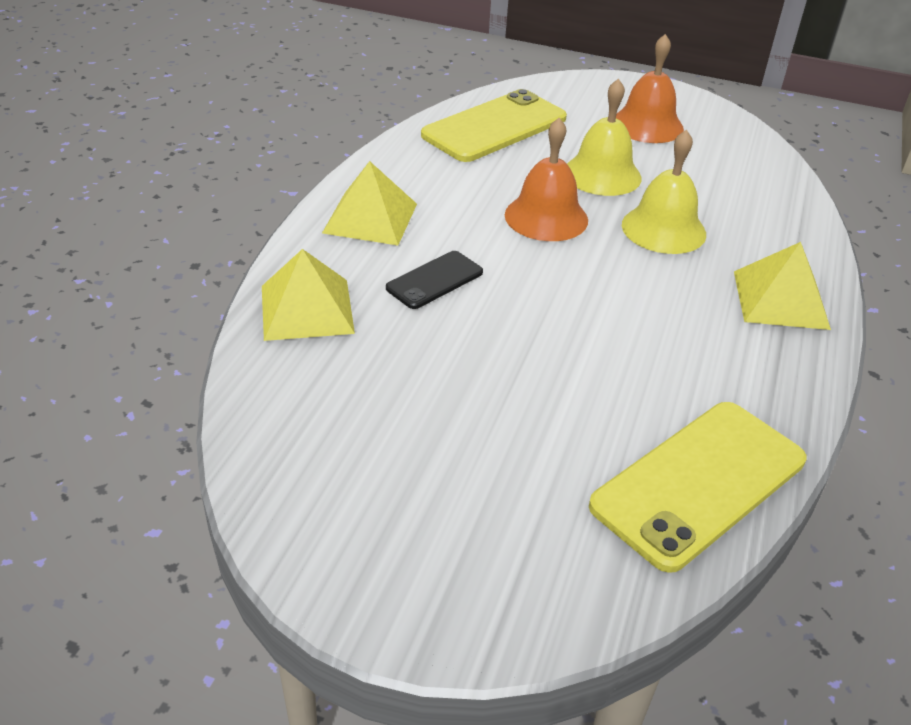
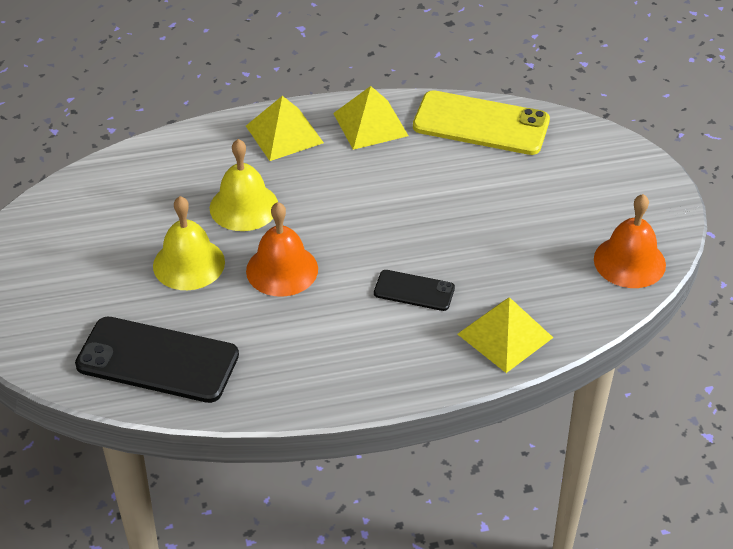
camera: 120 degrees left, 5 degrees up
(370, 218) = (372, 363): yellow pyramid -> yellow pyramid (370, 124)
(495, 127) = (157, 360): yellow phone -> black phone
(647, 125) = (74, 267): orange bell -> orange bell (629, 261)

